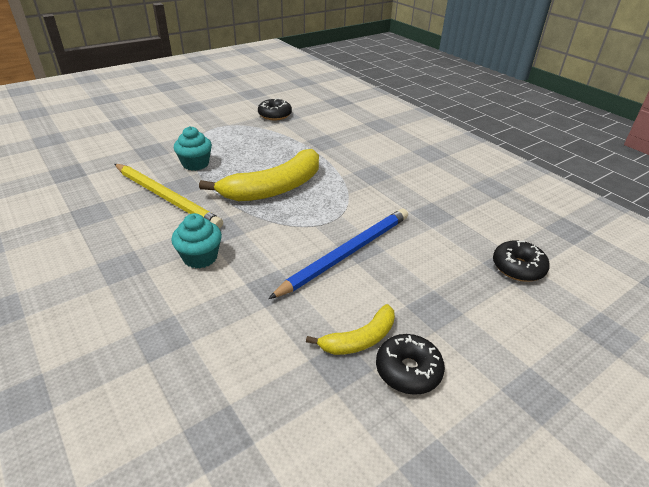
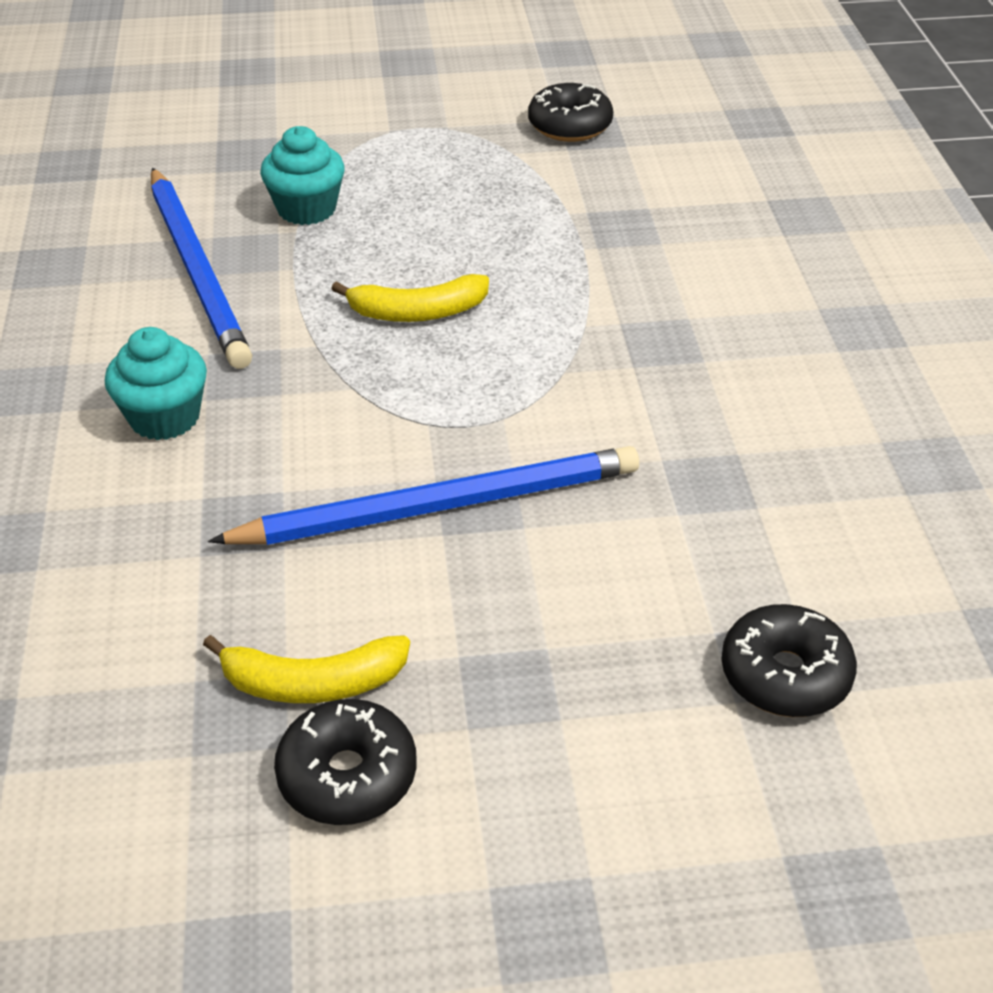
camera: 30 degrees right, 5 degrees up
(166, 197) = (197, 271): yellow pencil -> blue pencil
(274, 188) = (418, 312): yellow banana -> yellow banana, size x0.53

